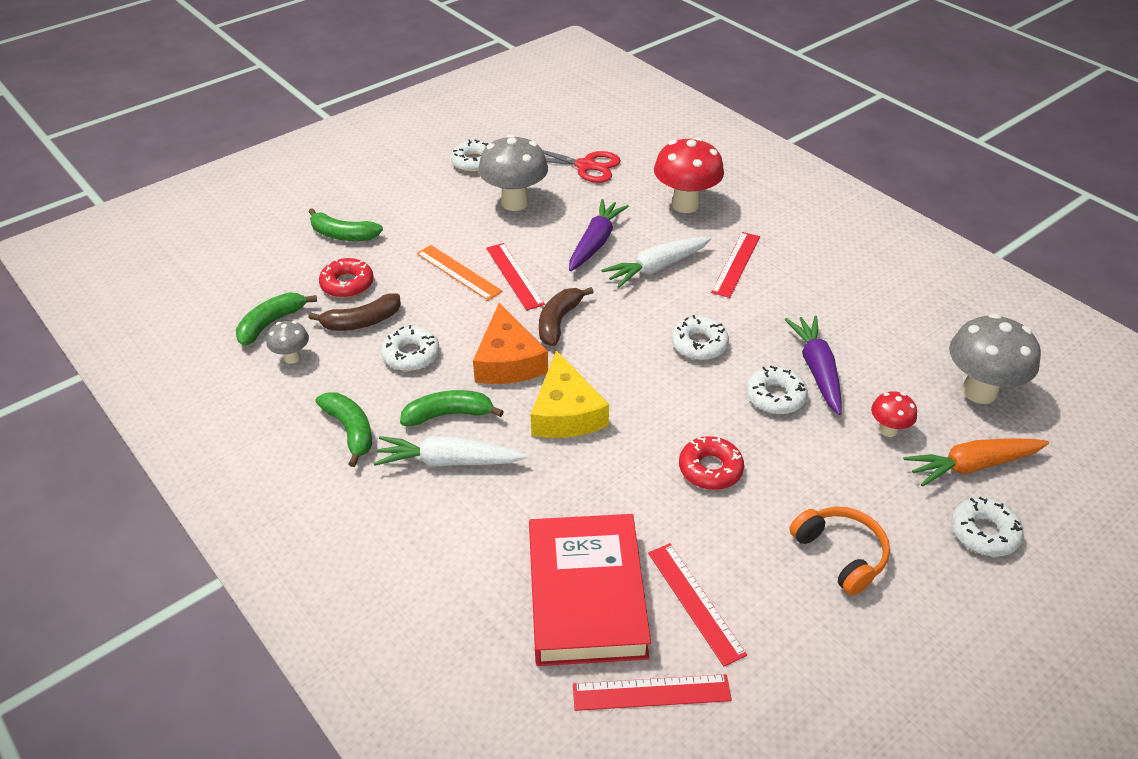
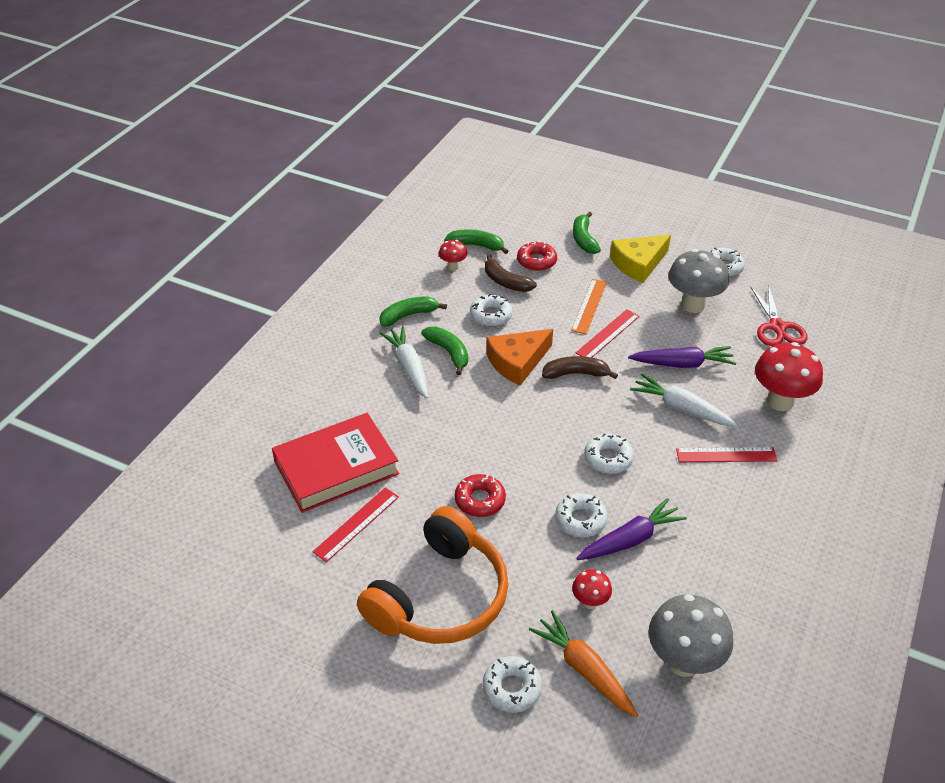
camera: 65 degrees right, 0 degrees up
(292, 357) = (453, 267): grey mushroom -> red mushroom
(350, 430) = (408, 315): green banana -> green banana turned 150 degrees counterclockwise
(565, 412) = (486, 407): yellow cheese -> yellow cheese (638, 264)
(651, 693) = (277, 521): red ruler -> none
(840, 554) = (439, 596): orange headphones -> orange headphones, size x1.92

